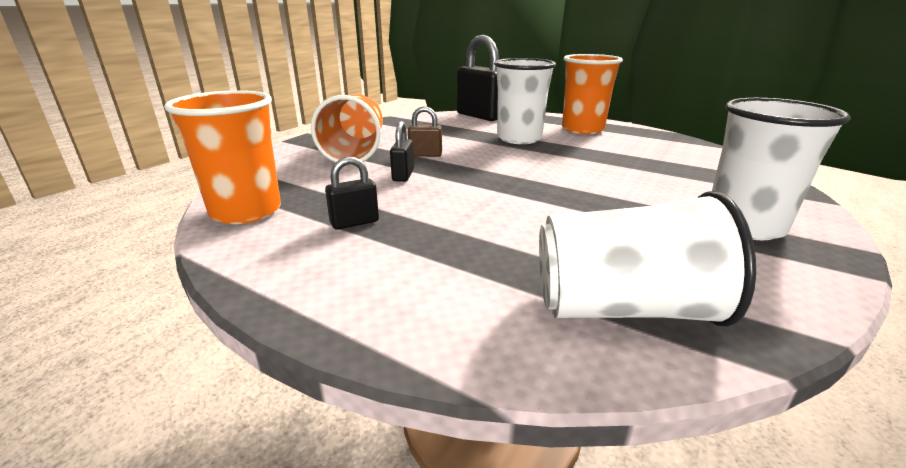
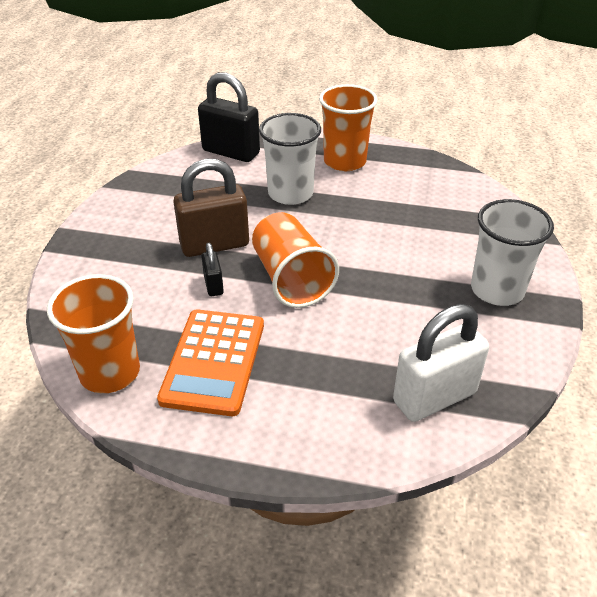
camera: 20 degrees left, 15 degrees up
(354, 222) = (213, 361): black padlock -> orange calculator
(355, 152) = (141, 255): orange cup -> orange cup (291, 279)
(425, 155) = (214, 245): brown padlock -> brown padlock, size x2.06
(623, 309) = (434, 397): white cup -> white padlock

